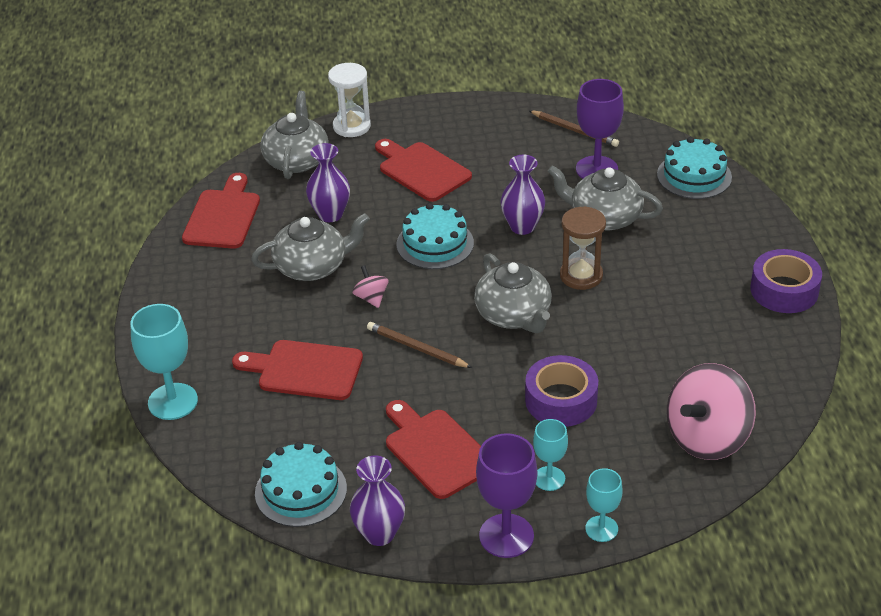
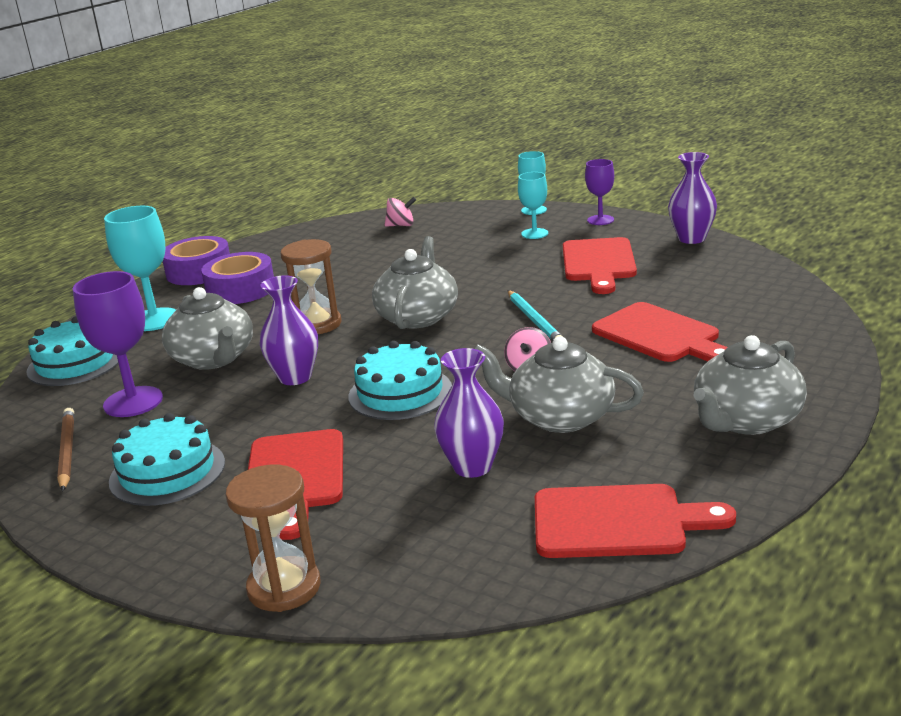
camera: 140 degrees left, 15 degrees down
(173, 401) = (823, 350): turquoise goblet -> turquoise goblet (154, 320)
(223, 216) = (618, 522): red cutting board -> red cutting board turned 135 degrees counterclockwise
(297, 160) = (428, 565): grey teapot -> grey teapot (746, 420)
(301, 491) = (735, 269): turquoise cake -> turquoise cake (167, 472)
(351, 126) = (284, 587): white hourglass -> brown hourglass
(417, 348) = (534, 320): brown pencil -> turquoise pencil
(506, 536) = (600, 220): purple goblet -> purple goblet, size x0.60
(561, 400) = (465, 263): purple tape -> purple tape (241, 289)
(707, 438) = (401, 225): pink spinning top -> pink spinning top, size x0.45

